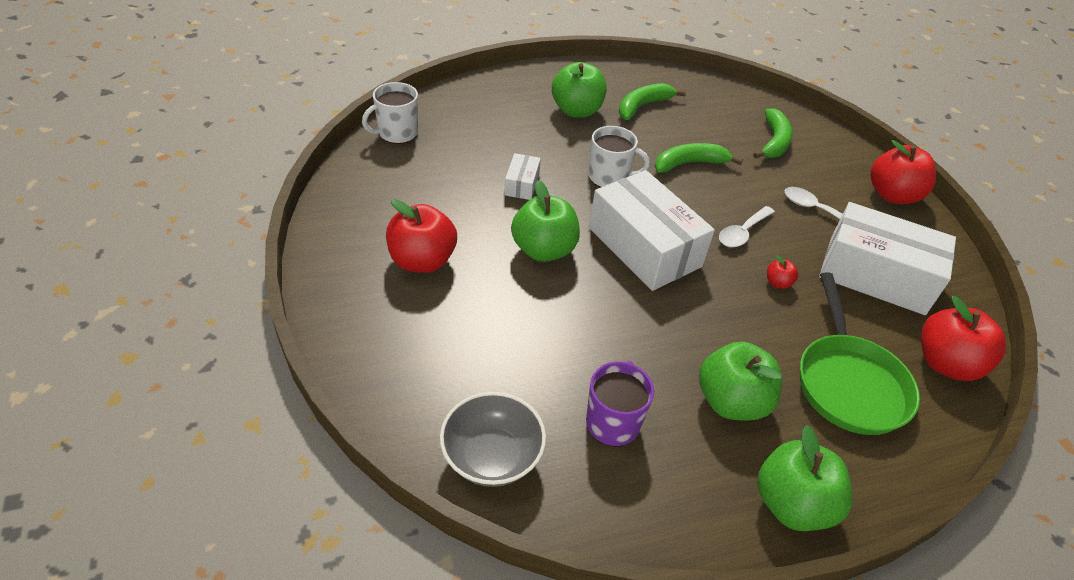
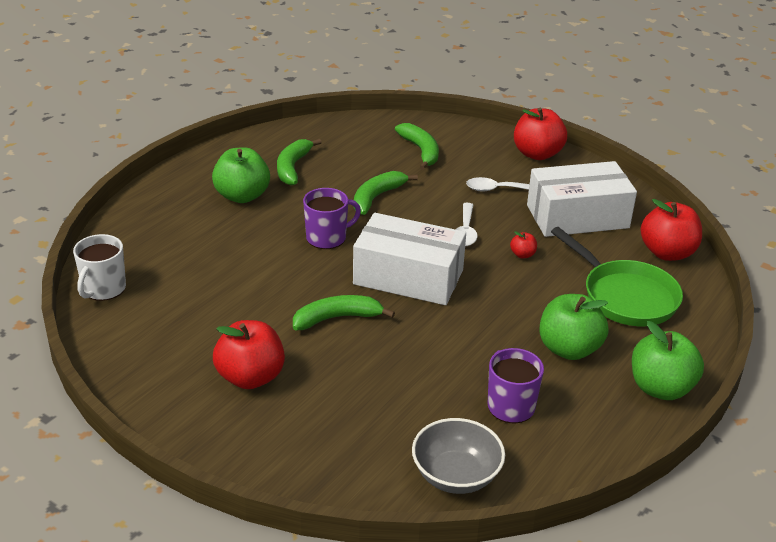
camera: 35 degrees left, 10 degrees down
(522, 184) = (263, 277): white box -> none
(544, 250) = (337, 318): green apple -> green banana
(609, 177) = (327, 238): white mug -> purple mug

